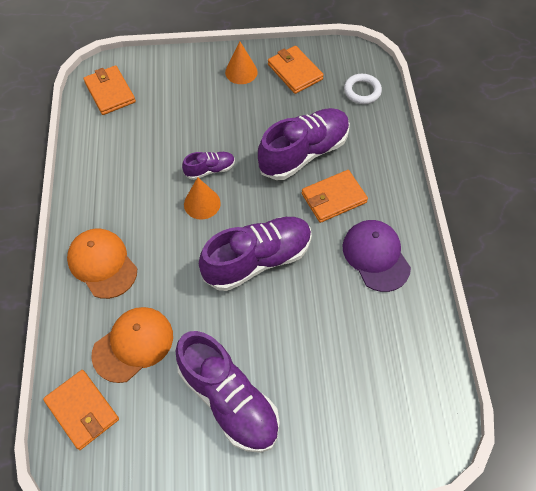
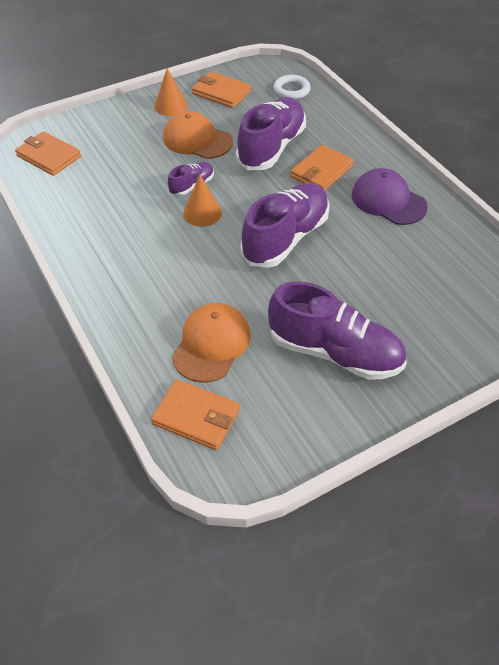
camera: 25 degrees left, 10 degrees down
(102, 264) = (134, 292): orange cap -> orange cap (197, 140)

